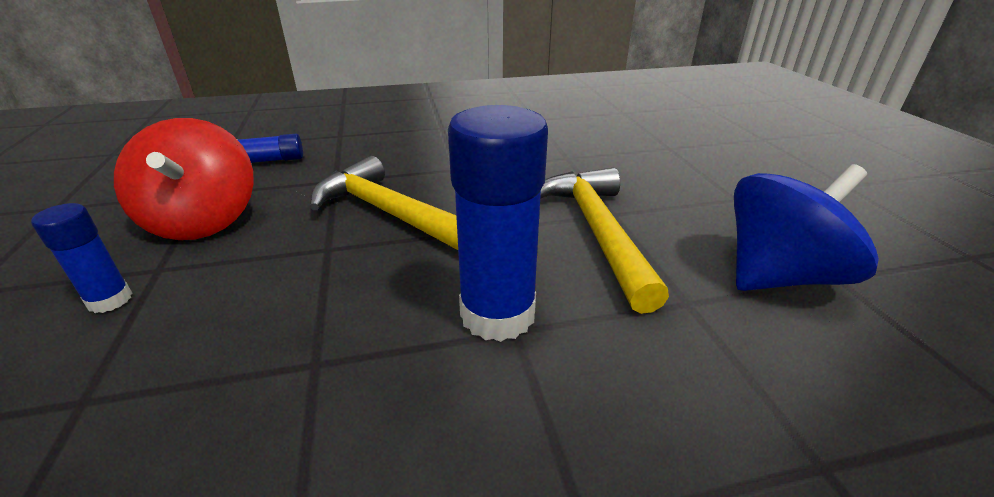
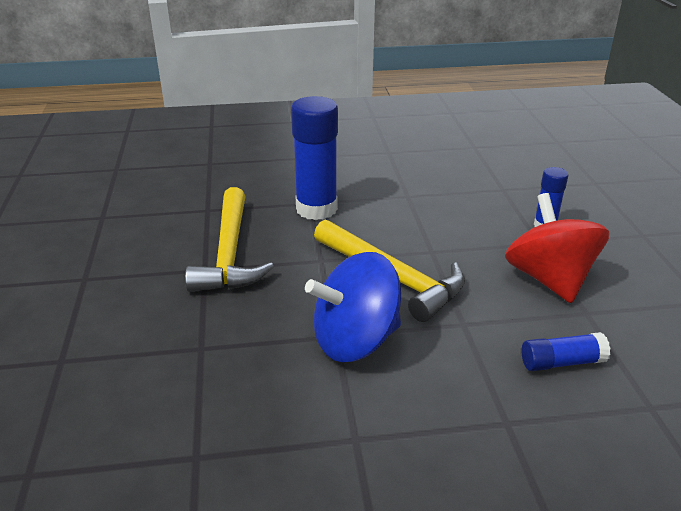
camera: 175 degrees left, 0 degrees up
(778, 276) = (137, 219): blue spinning top -> blue spinning top (355, 340)

